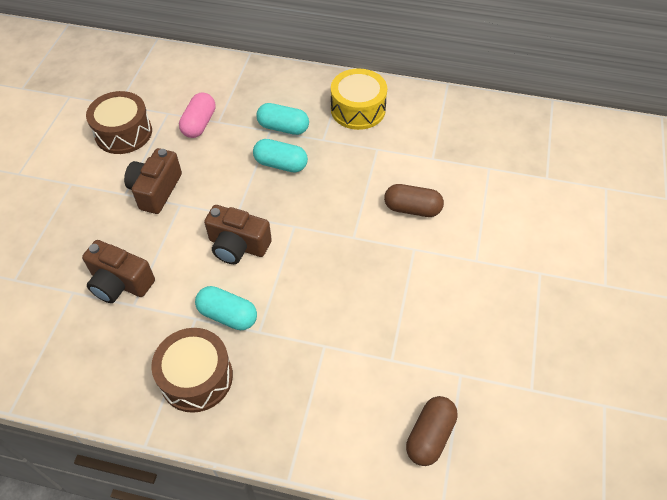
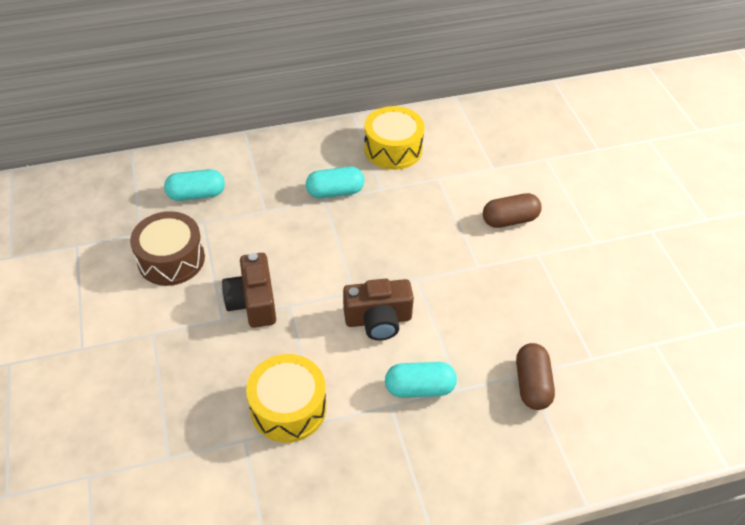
camera: 30 degrees left, 5 degrees down
(120, 283) = (288, 407): brown camera -> yellow drum
(196, 377) = (435, 459): brown drum -> none
(199, 124) = (247, 220): pink capsule -> none
(281, 164) = (360, 227): turquoise capsule -> turquoise capsule (196, 194)
(430, 436) = (670, 406): brown capsule -> brown capsule (532, 384)

